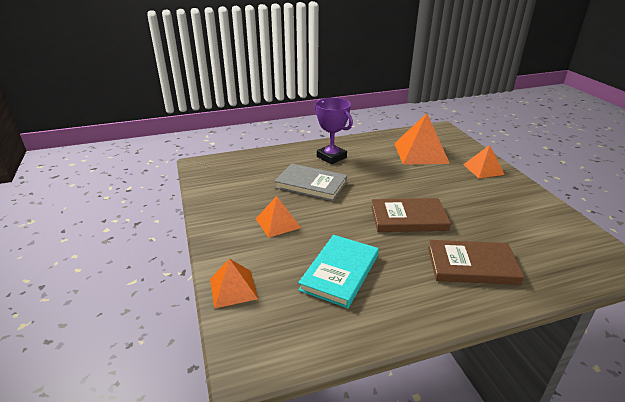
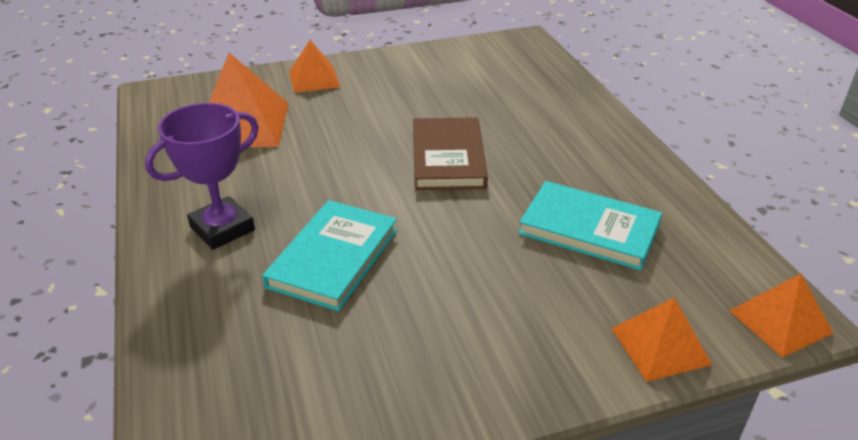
camera: 90 degrees left, 5 degrees up
(278, 223) = (469, 300): orange pyramid -> orange pyramid (780, 322)
(311, 184) = (333, 258): grey book -> turquoise book
(472, 265) = (548, 123): brown book -> none

